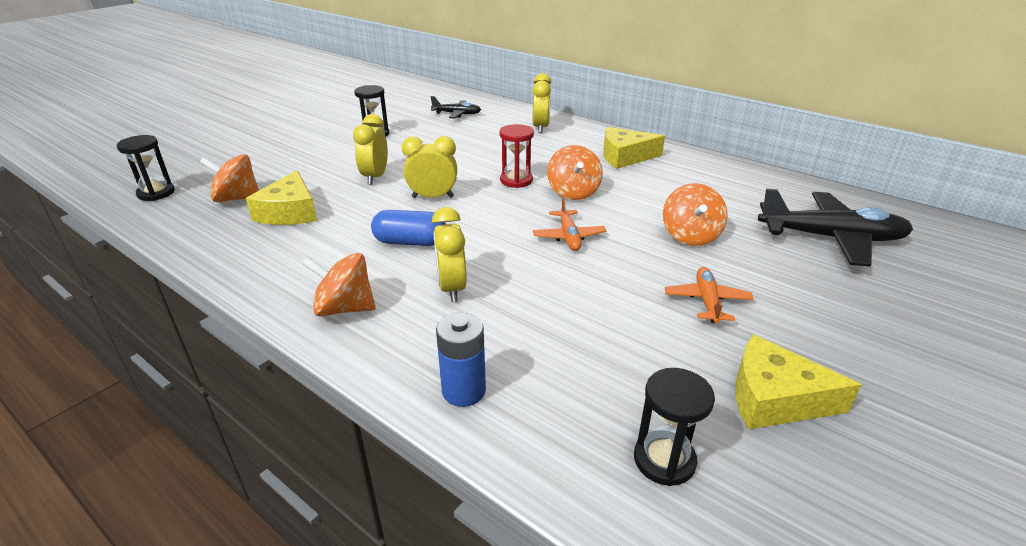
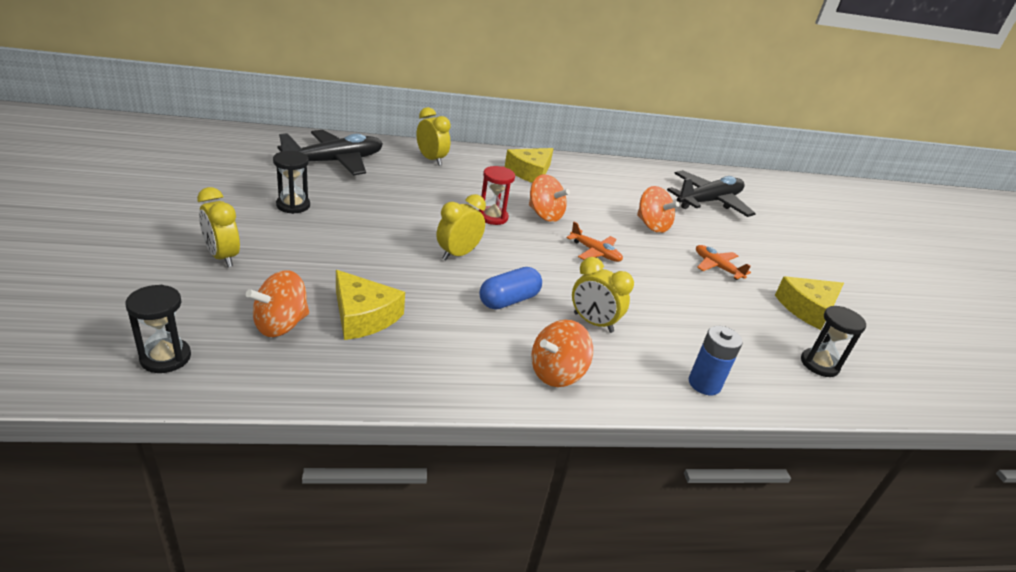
camera: 50 degrees left, 0 degrees up
(375, 177) = (377, 252): yellow clock -> yellow clock (222, 257)
(457, 114) = (335, 161): black plane -> black plane, size x1.91

